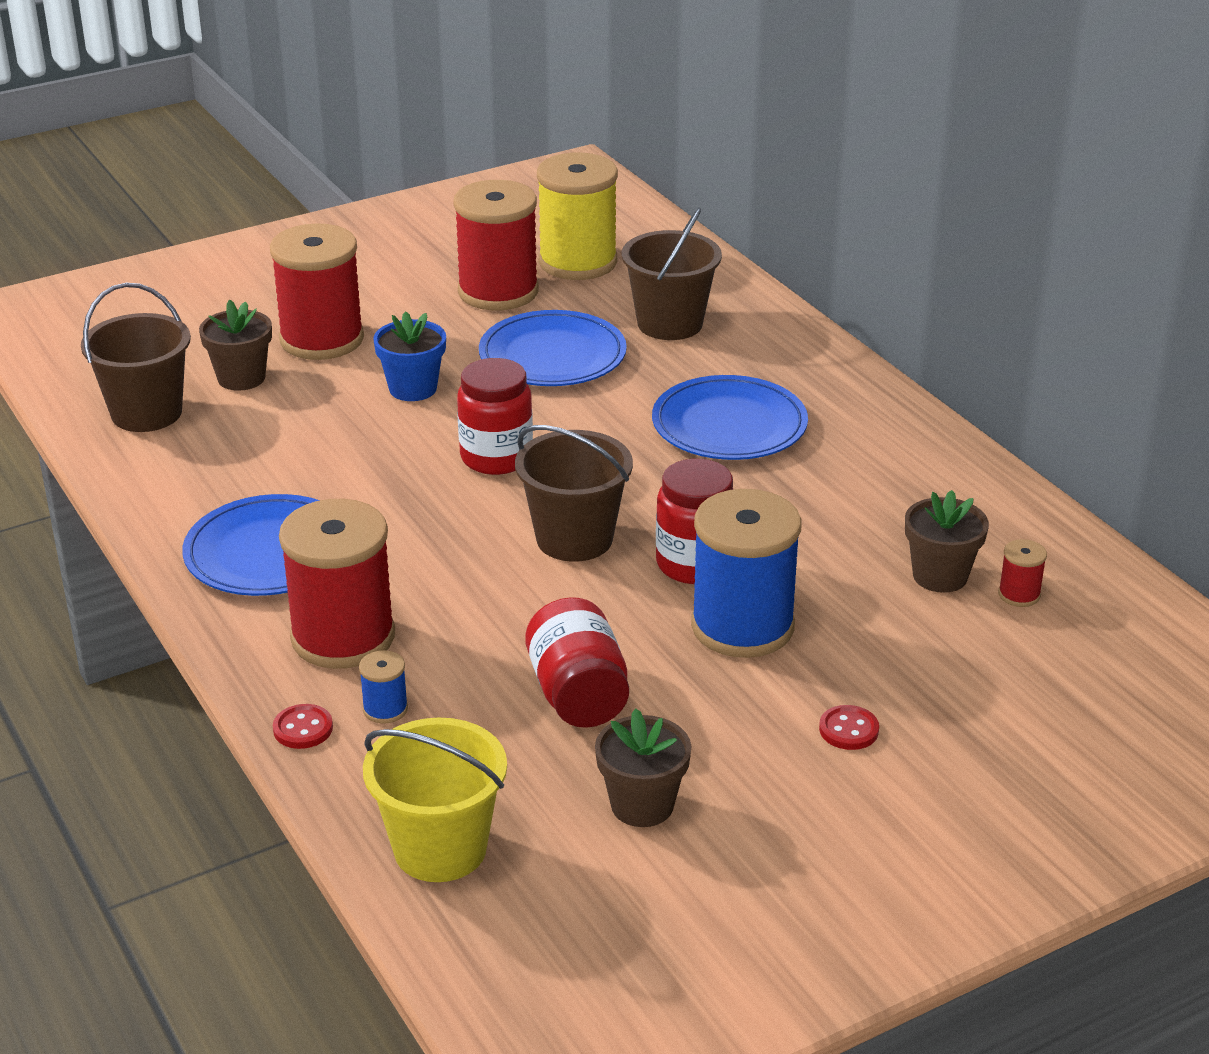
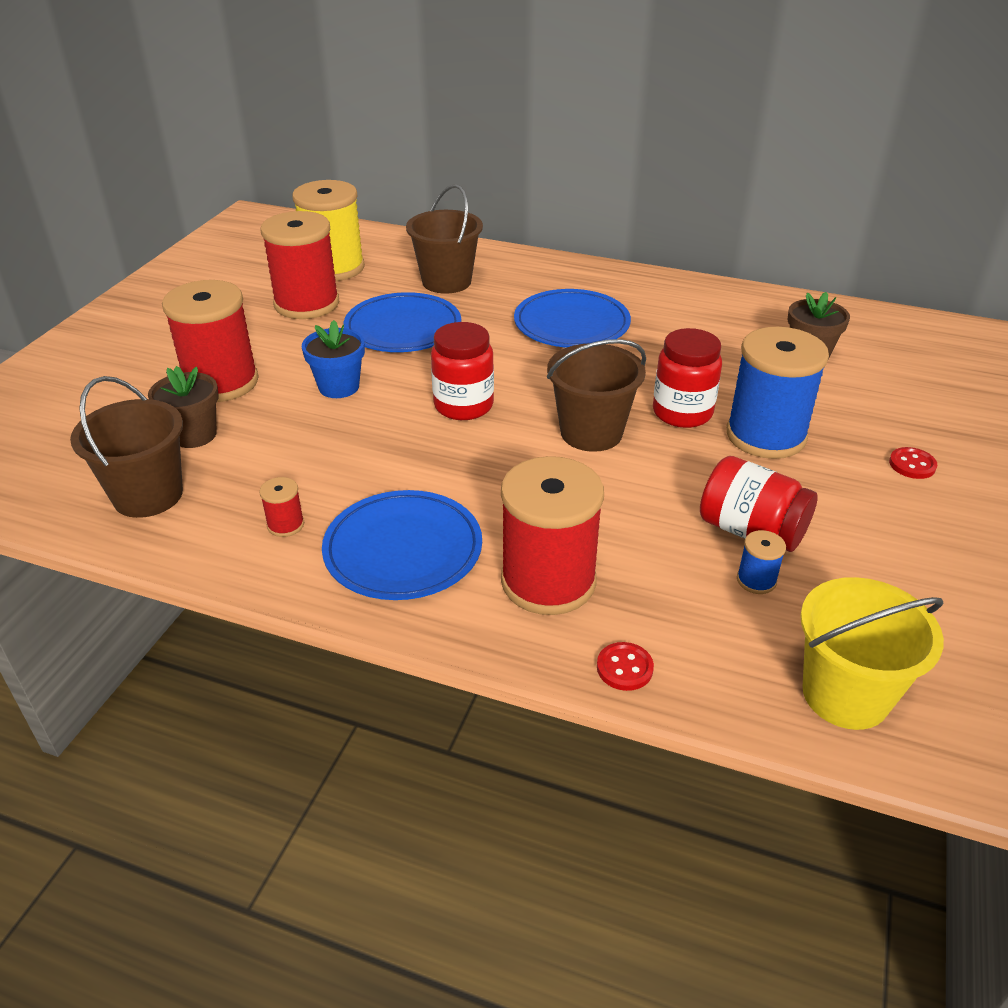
camera: 40 degrees left, 5 degrees up
(385, 709) = (655, 616): blue spool -> blue spool (756, 580)
(642, 805) = (897, 580): brown flower pot -> none
(1019, 595) = (857, 347): red spool -> red spool (285, 525)

